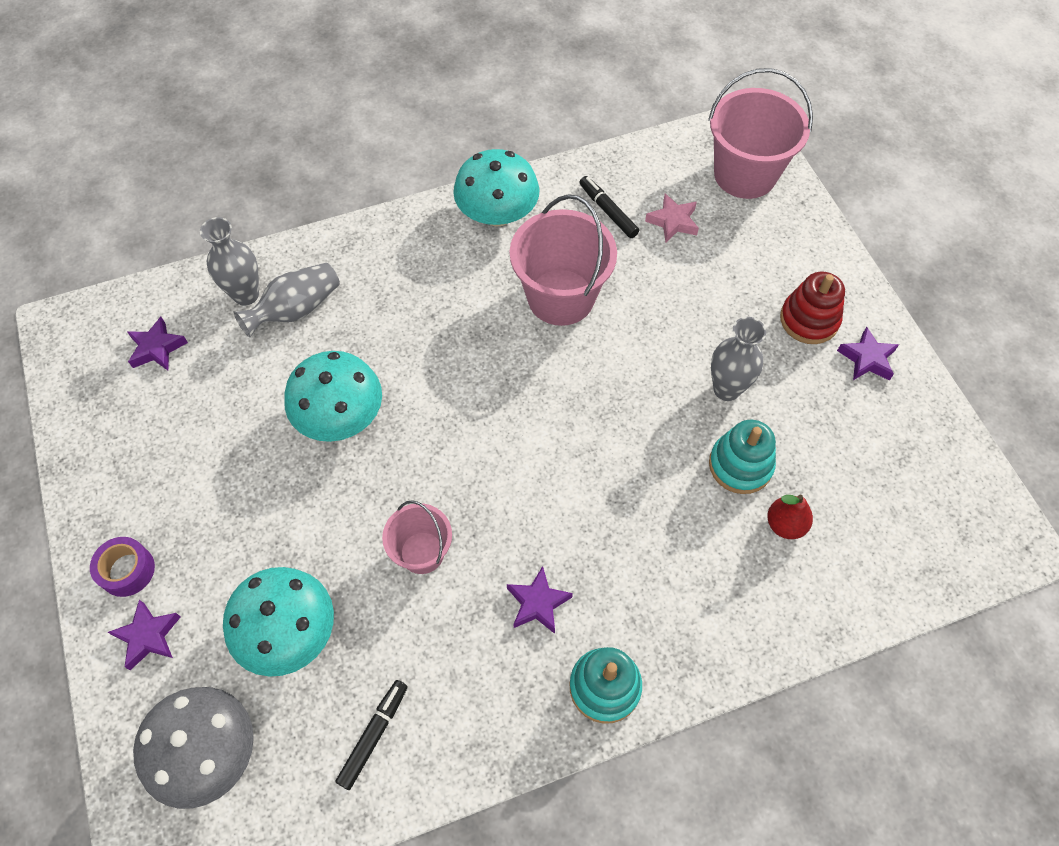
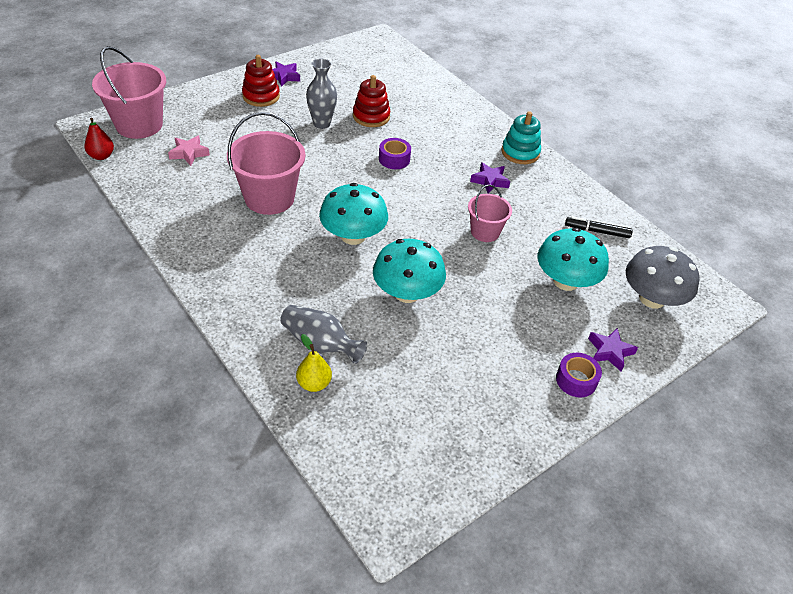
camera: 110 degrees left, 15 degrees down
(157, 348) = (388, 432): purple star -> none
(246, 295) = (314, 383): grey vase -> yellow pear
(497, 214) = (194, 241): turquoise mushroom -> turquoise mushroom (353, 236)
(608, 211) = (183, 184): black marker -> none
(619, 471) = (394, 159): none -> purple tape
(740, 465) = (371, 116): turquoise stacking toy -> red stacking toy
(785, 524) = (400, 101): red pear -> red pear (101, 156)

